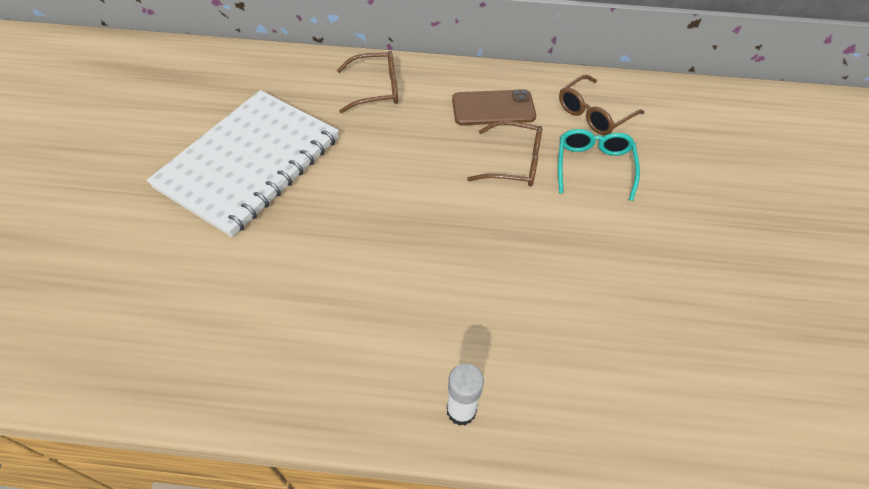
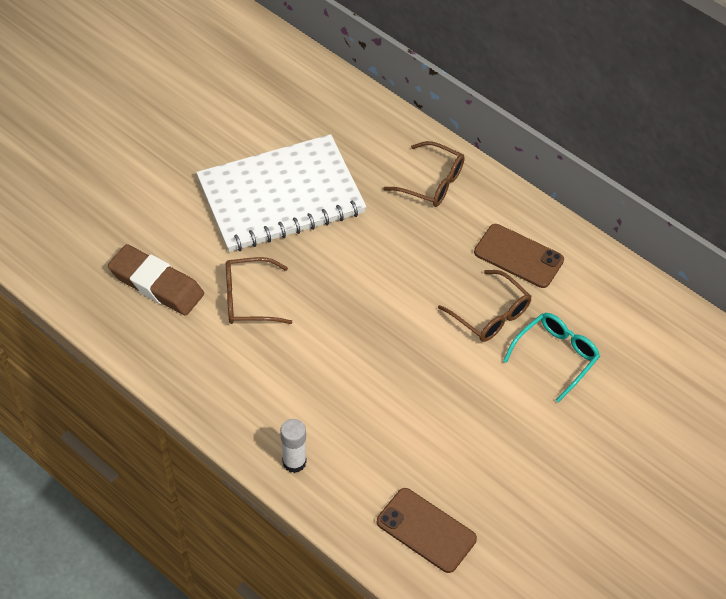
camera: 35 degrees right, 0 degrees up
(172, 312) = (156, 284): none -> brown eraser
(594, 114) = (605, 311): brown glasses -> brown glasses (249, 299)
(643, 393) = (426, 530): none -> brown phone

